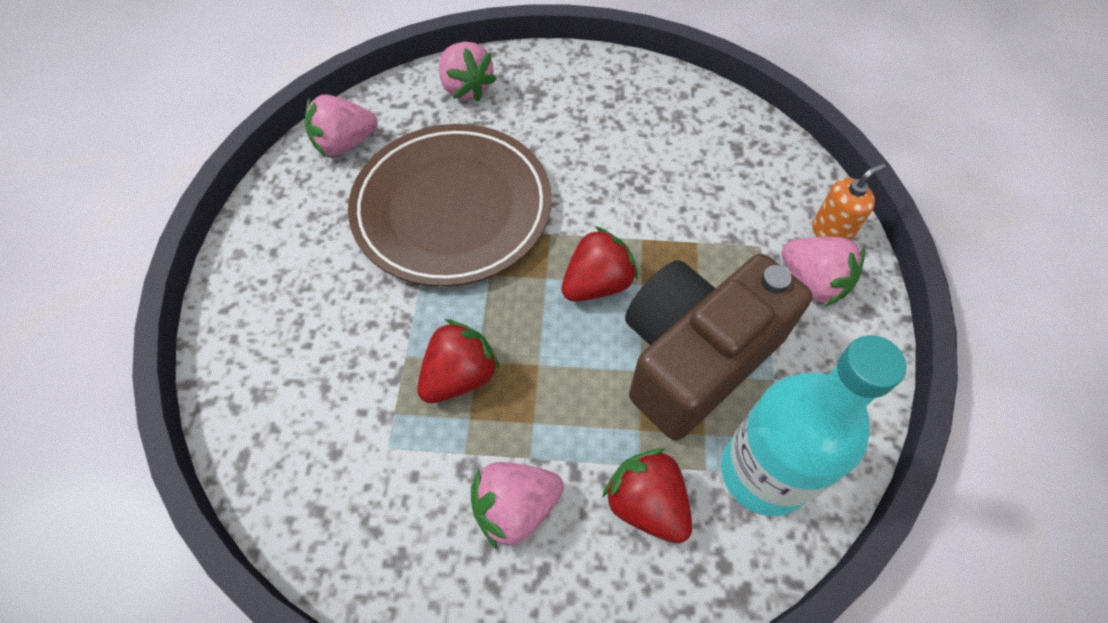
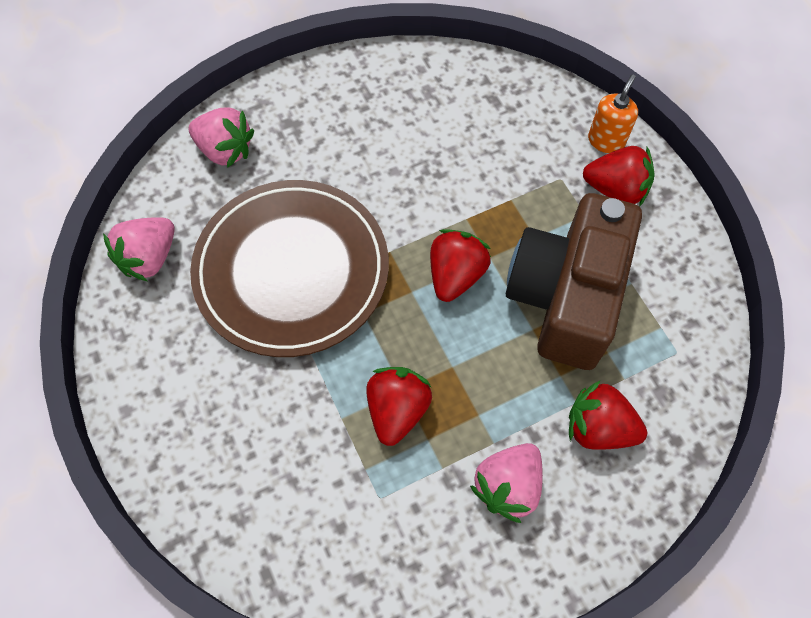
camera: 30 degrees left, 5 degrees up
(764, 472) = (664, 357): turquoise bottle -> none
(812, 282) = (615, 189): pink strawberry -> red strawberry

